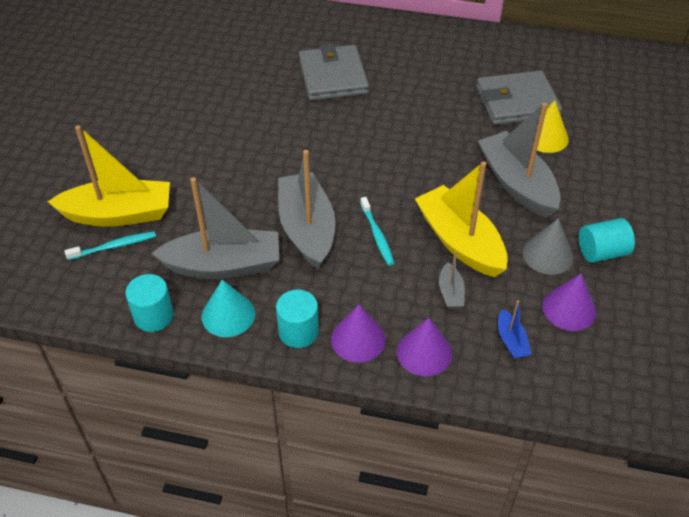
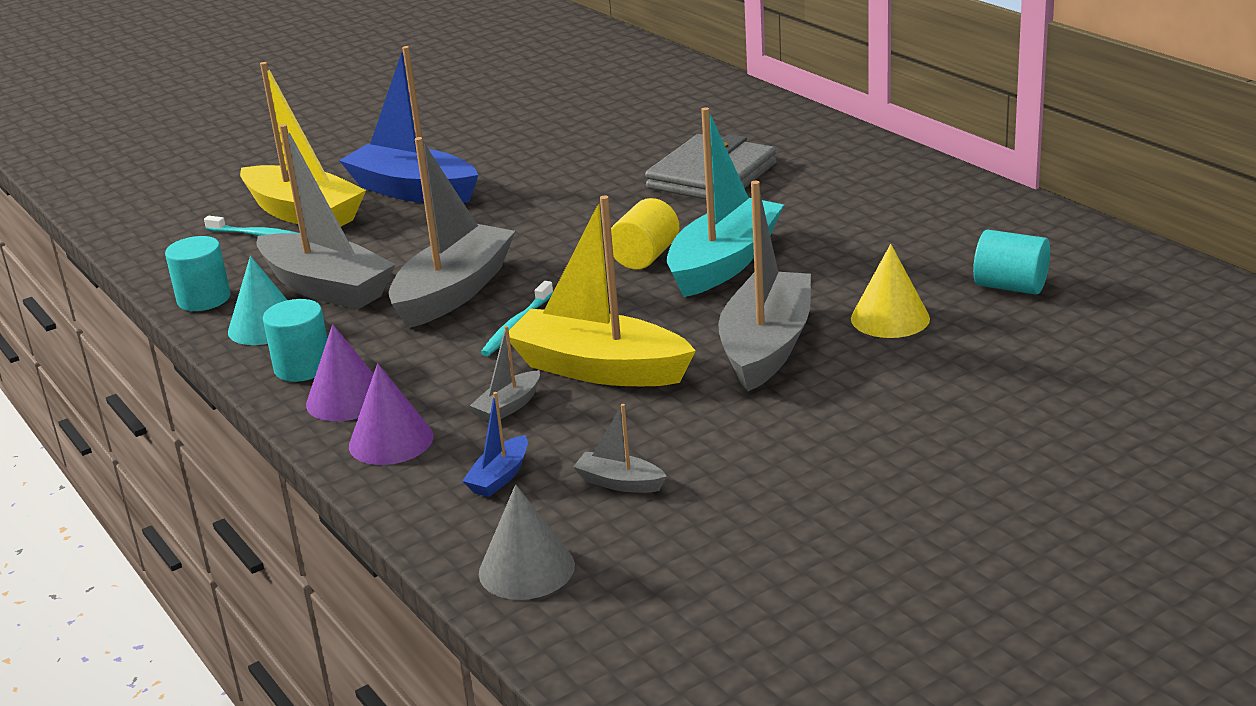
camera: 45 degrees right, 20 degrees down
(168, 163) = (413, 191): none -> blue boat
(377, 152) = (645, 257): none -> yellow cylinder
(423, 137) = (724, 263): none -> turquoise boat
(460, 241) = (599, 369): yellow boat -> yellow boat turned 75 degrees counterclockwise
(517, 102) = (912, 272): grey wallet -> none
(548, 255) = (685, 424): grey cone -> grey cone (526, 569)
(569, 309) = (619, 483): purple cone -> grey boat
(601, 252) = (761, 452): turquoise cylinder -> turquoise cylinder (1010, 286)

